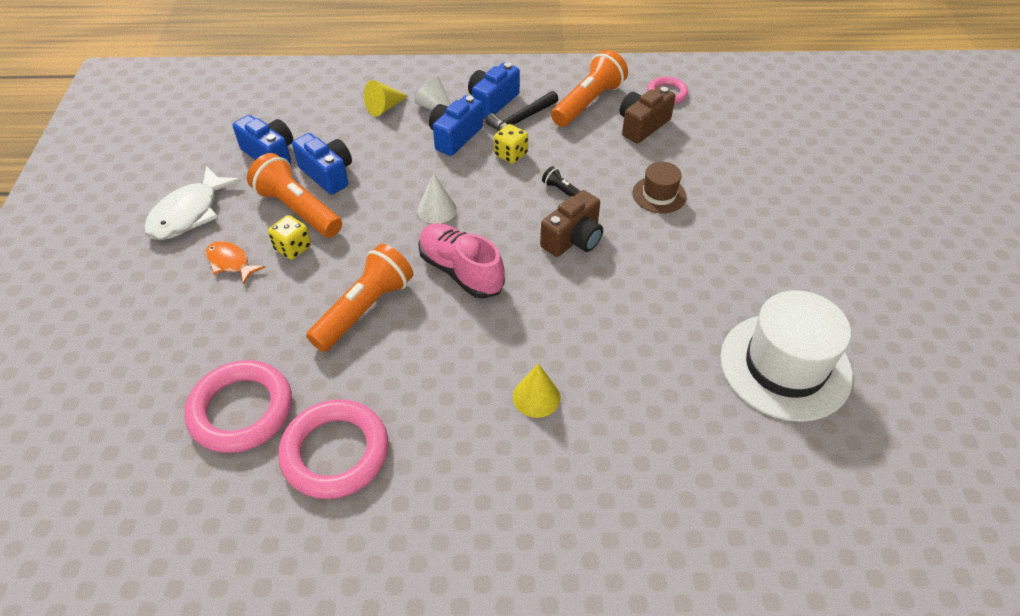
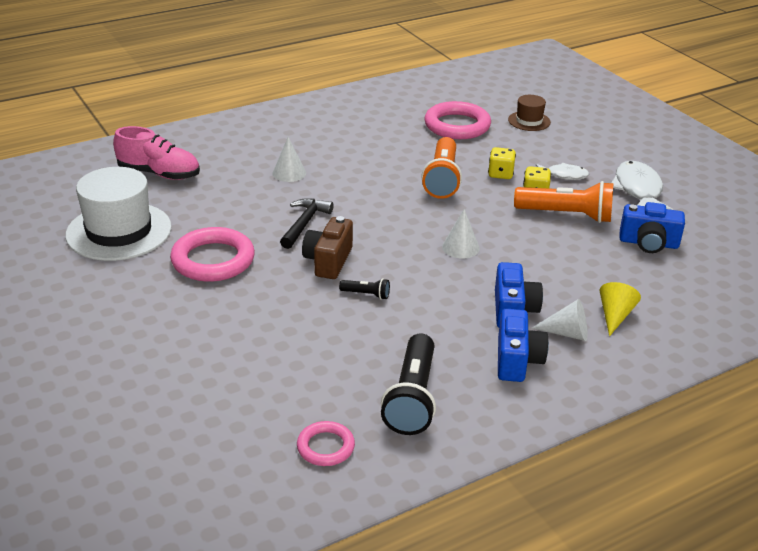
camera: 150 degrees right, 15 degrees down
(230, 262) = (564, 175): orange fish -> white fish
(327, 174) = (580, 244): blue camera -> none
(335, 452) = (386, 126): pink ring -> pink ring (213, 260)
(461, 271) = (398, 216): pink shoe -> pink shoe (159, 174)
(511, 155) = (443, 311): yellow dice -> yellow dice (500, 174)
(521, 120) = (466, 350): black hammer -> black hammer (304, 223)
(536, 397) = (289, 173): yellow cone -> white cone
(588, 102) = (412, 398): orange flashlight -> black flashlight
(642, 125) = (331, 390): brown camera -> none
(659, 195) = (272, 320): brown hat -> brown hat (529, 121)

